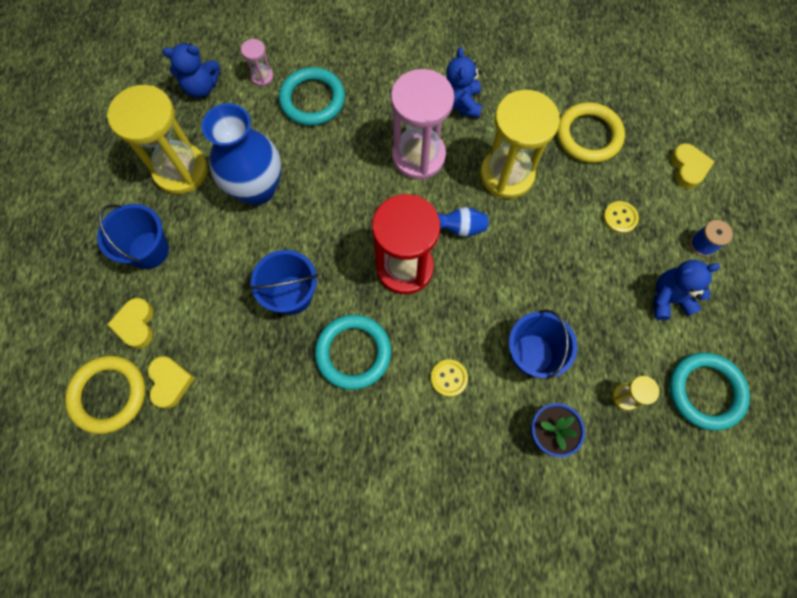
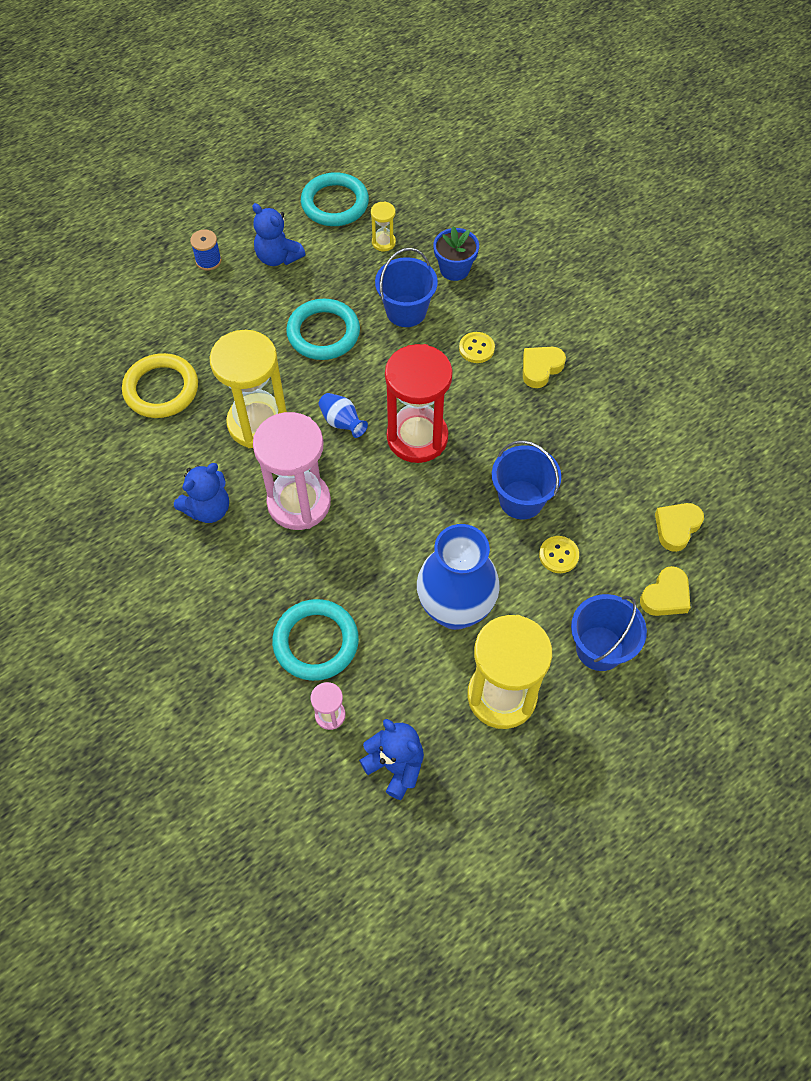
camera: 130 degrees left, 10 degrees down
(109, 395) = (733, 563): yellow ring -> none
(353, 353) = (521, 421): turquoise ring -> turquoise ring (323, 333)
(620, 218) = (230, 323): yellow button -> yellow button (558, 555)
(688, 168) = (138, 304): yellow heart -> yellow heart (540, 368)

